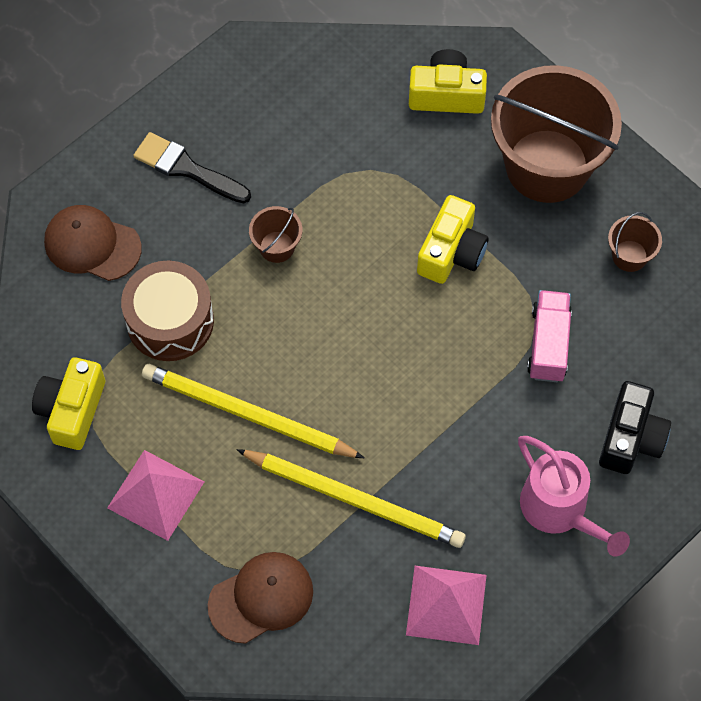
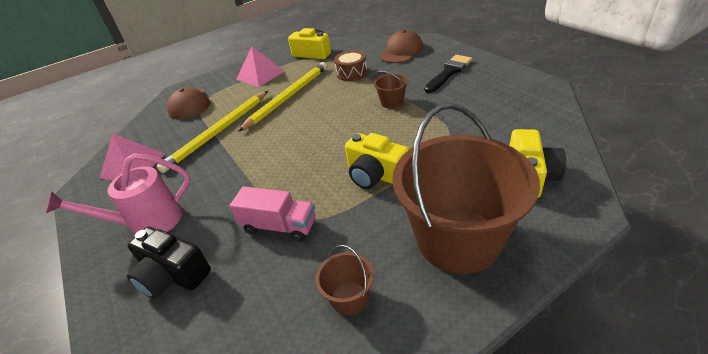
camera: 105 degrees right, 25 degrees down
(170, 321) = (352, 73): brown drum -> brown drum, size x0.65

